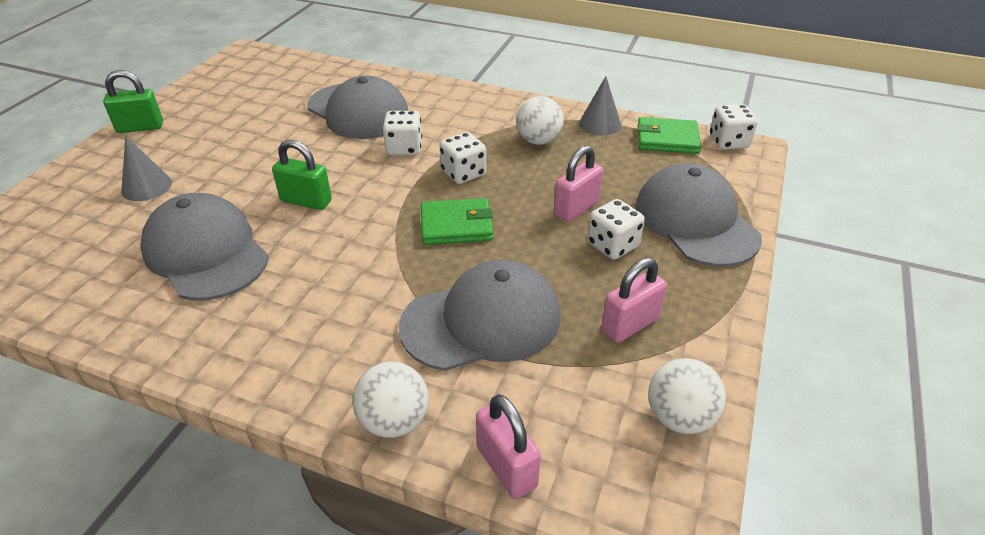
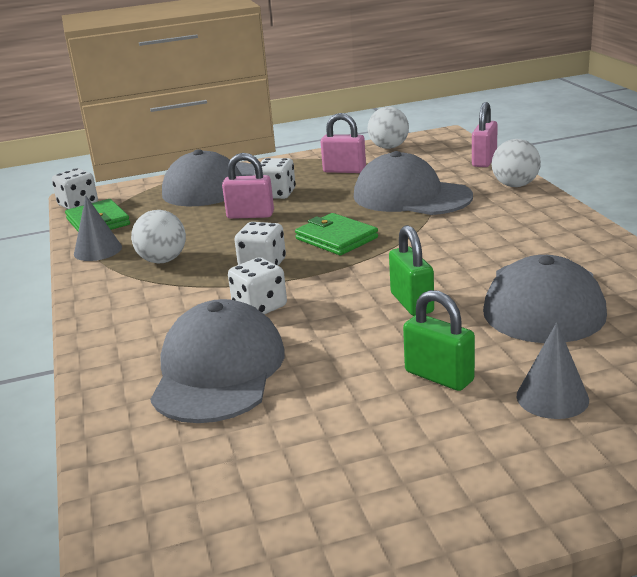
camera: 125 degrees left, 15 degrees down
(140, 127) = (491, 513): green padlock -> green padlock (439, 376)

